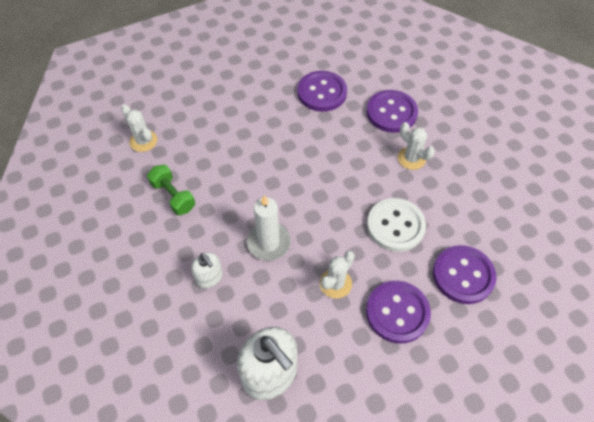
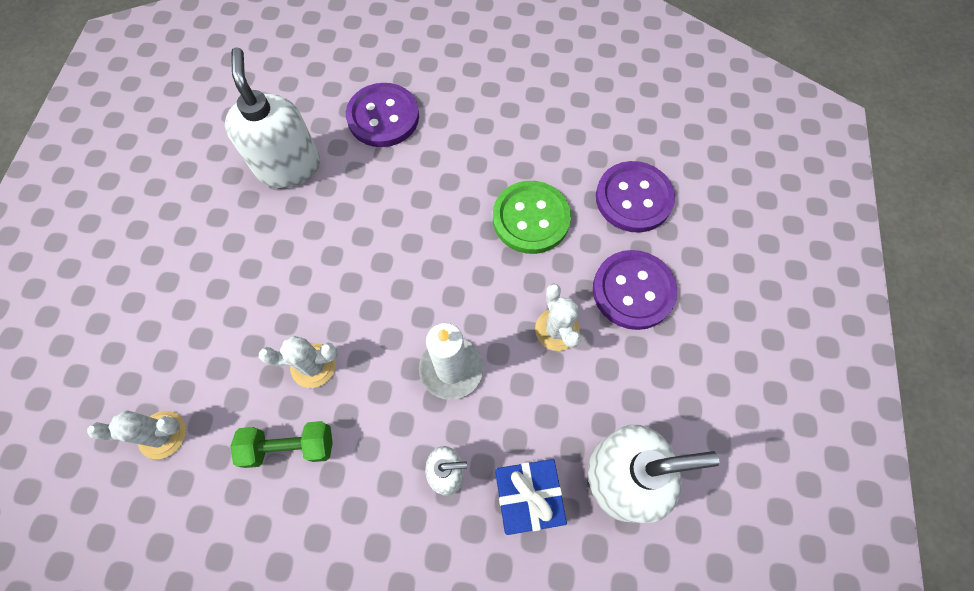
camera: 55 degrees left, 10 degrees up
(224, 328) = (528, 497): none -> blue gift
(322, 92) = (288, 166): purple button -> white soap dispenser
(395, 226) = (531, 219): white button -> green button
(411, 158) = (460, 142): white cactus -> white cactus (313, 365)

